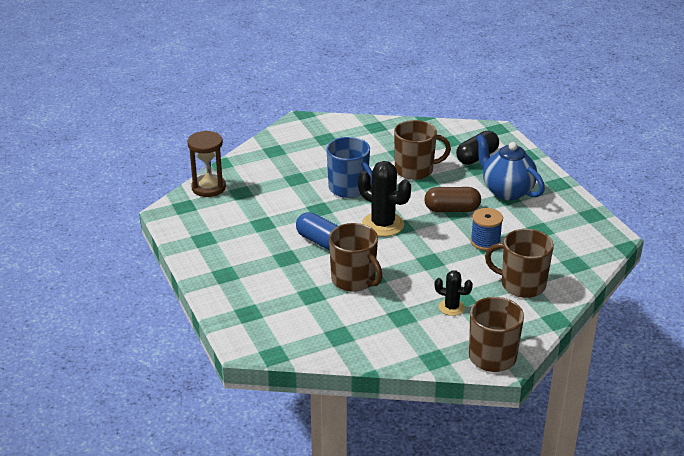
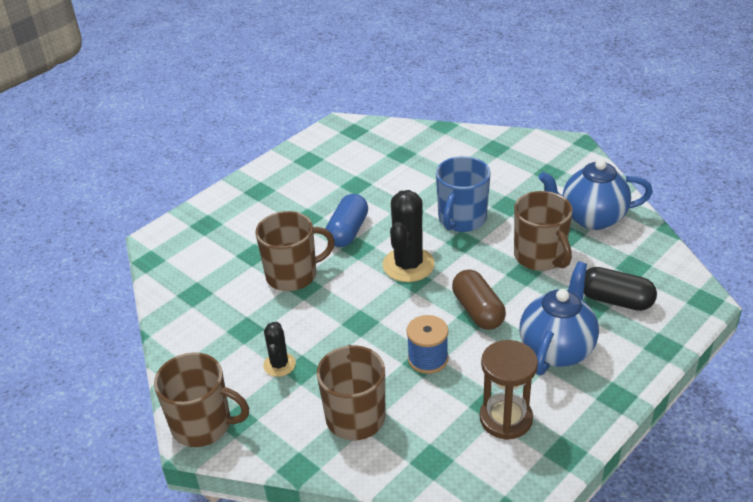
camera: 70 degrees right, 5 degrees up
(208, 188) = (395, 133): brown hourglass -> brown hourglass (506, 418)
(354, 280) = (293, 275): brown mug -> brown mug turned 135 degrees counterclockwise
(390, 139) = (591, 218): none -> blue teapot

